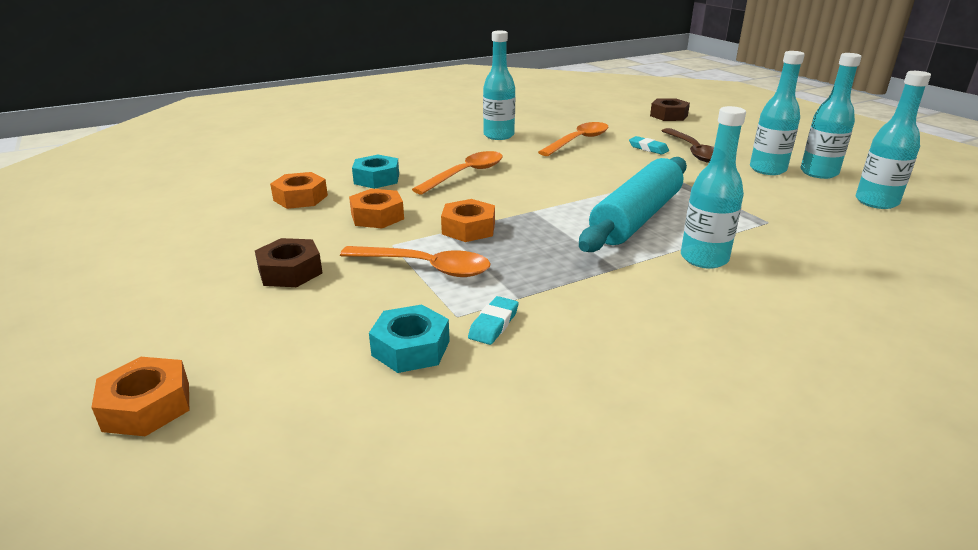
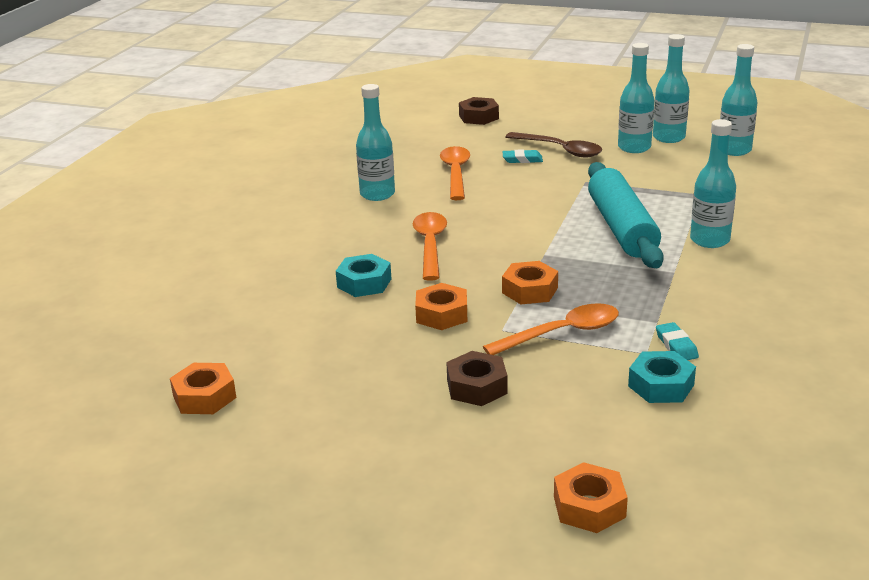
camera: 40 degrees left, 0 degrees up
(300, 198) = (339, 331): orange nut -> orange nut (204, 397)

